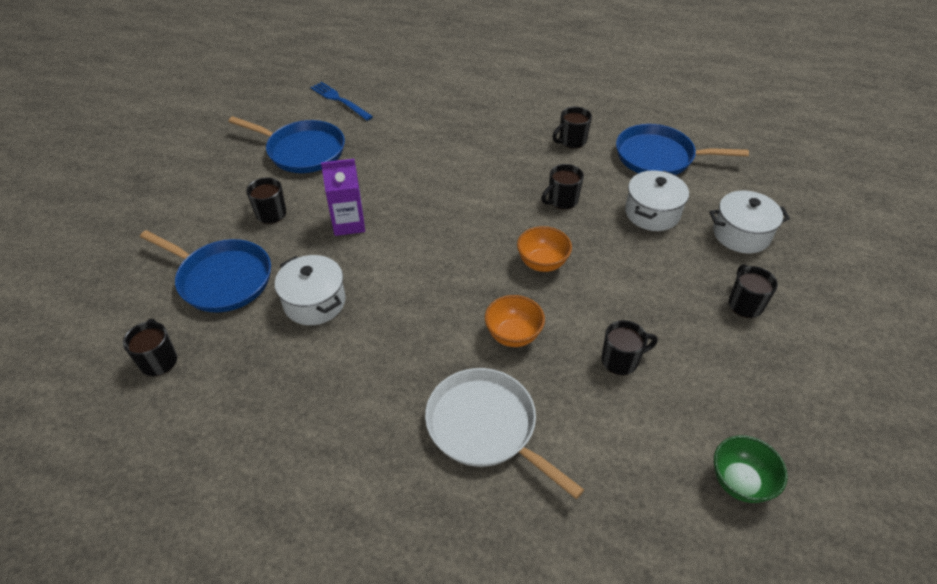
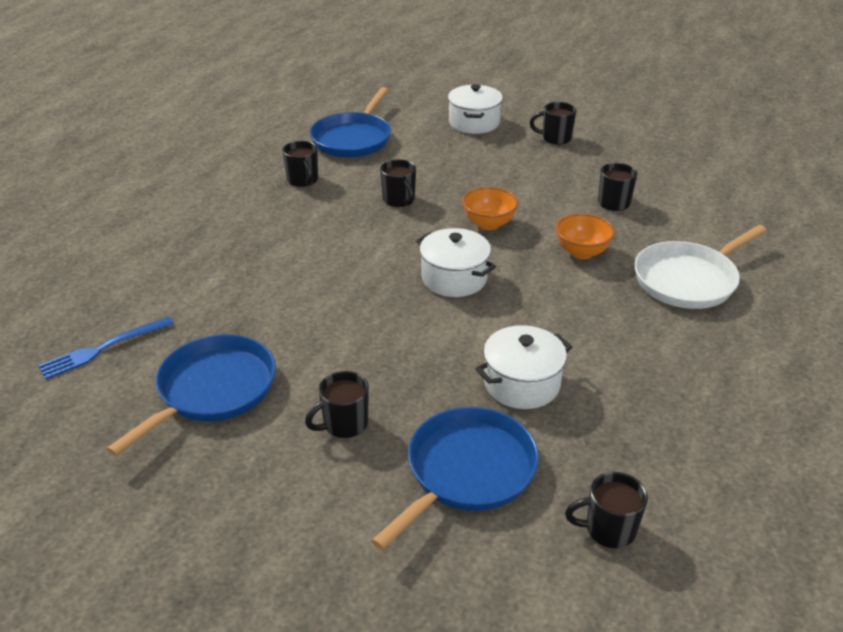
camera: 80 degrees left, 10 degrees down
(348, 223) = (389, 351): purple carton -> none
(652, 213) = (434, 156): white pot -> white pot (454, 278)
(740, 482) = (725, 175): green bowl -> none

